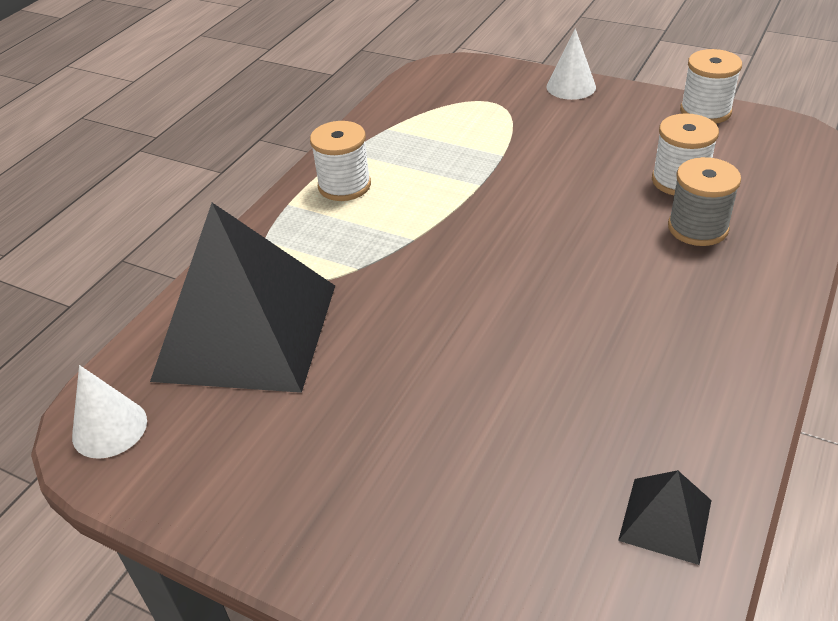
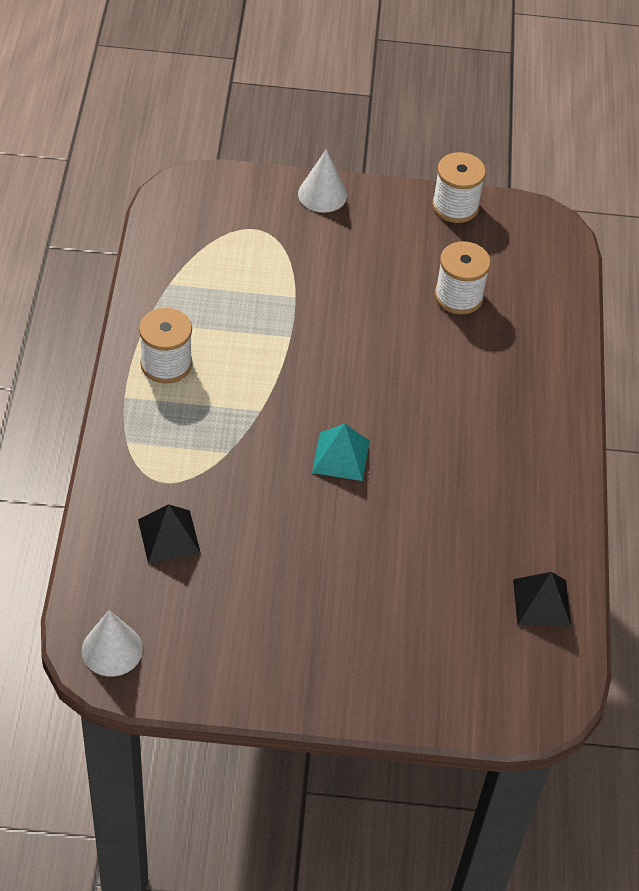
camera: 30 degrees left, 10 degrees up
(247, 331) = (169, 536): black pyramid -> black pyramid, size x0.41
(477, 296) = (341, 456): none -> turquoise pyramid
(697, 228) = (488, 346): grey spool -> none

